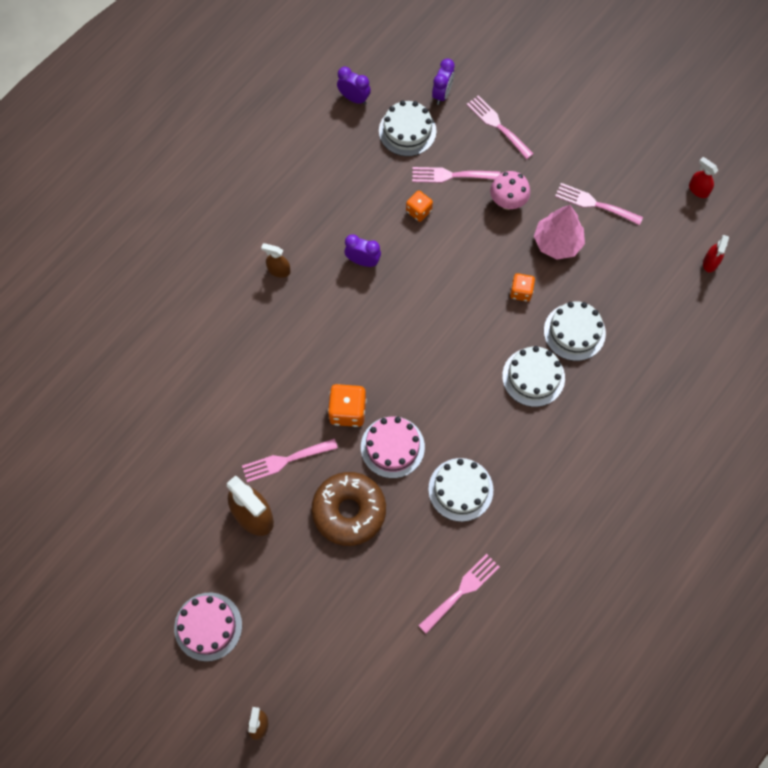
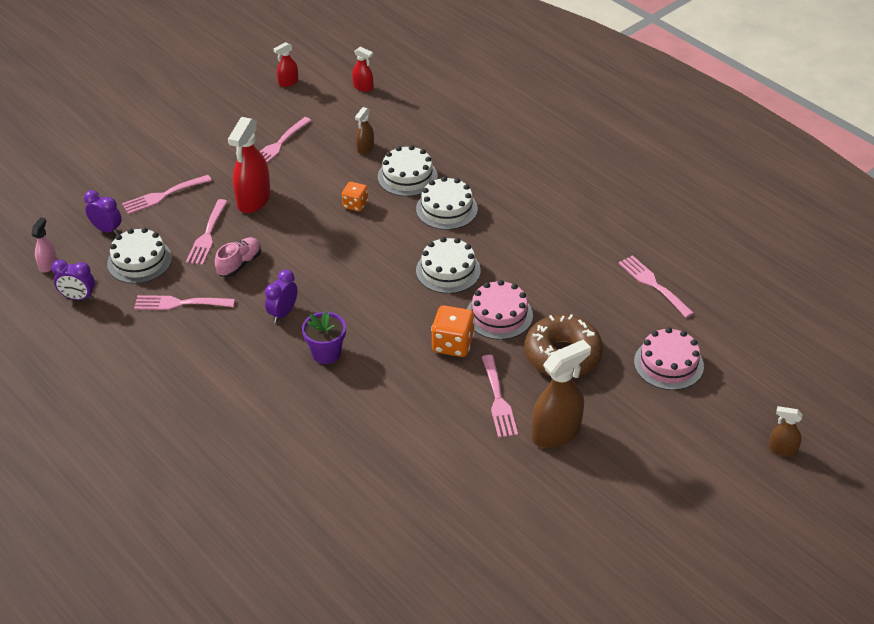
camera: 80 degrees left, 25 degrees down
(208, 626) = (676, 483): pink cake -> pink cake (668, 364)
(279, 270) = (271, 383): brown spray bottle -> brown spray bottle (365, 148)
(320, 306) = (326, 353): none -> purple flower pot
(354, 98) = (78, 297): purple clock -> purple clock turned 120 degrees counterclockwise
(360, 176) = (179, 303): none -> pink fork
(389, 63) = (48, 264): none -> pink spray bottle
(418, 211) = (239, 264): orange dice -> pink shoe
(460, 489) = (552, 272): white cake -> white cake (448, 270)
(507, 202) = (253, 200): pink mushroom -> red spray bottle
(557, 242) = (310, 174): pink tree -> none

